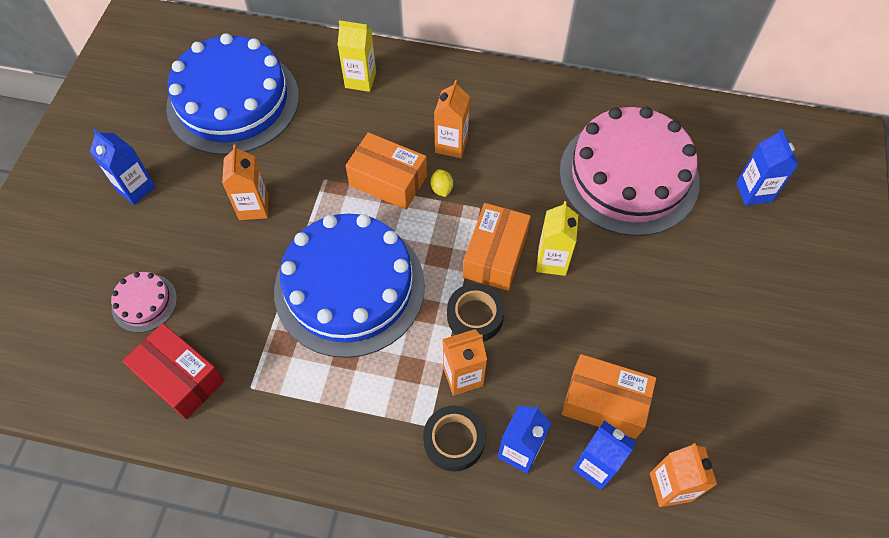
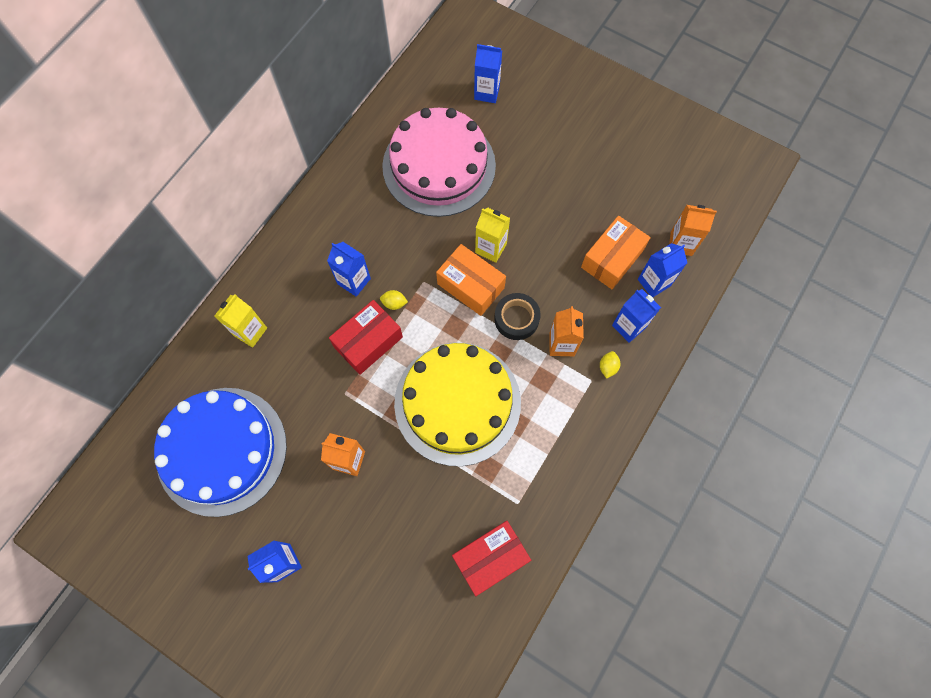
camera: 70 degrees left, 10 degrees up
(144, 303) = (409, 576): pink cake -> none
(349, 287) = (457, 403): blue cake -> yellow cake
(388, 180) = (368, 342): orange box -> red box
(451, 145) = (354, 281): orange carton -> blue carton
(454, 440) = (608, 367): black tape -> yellow lemon

